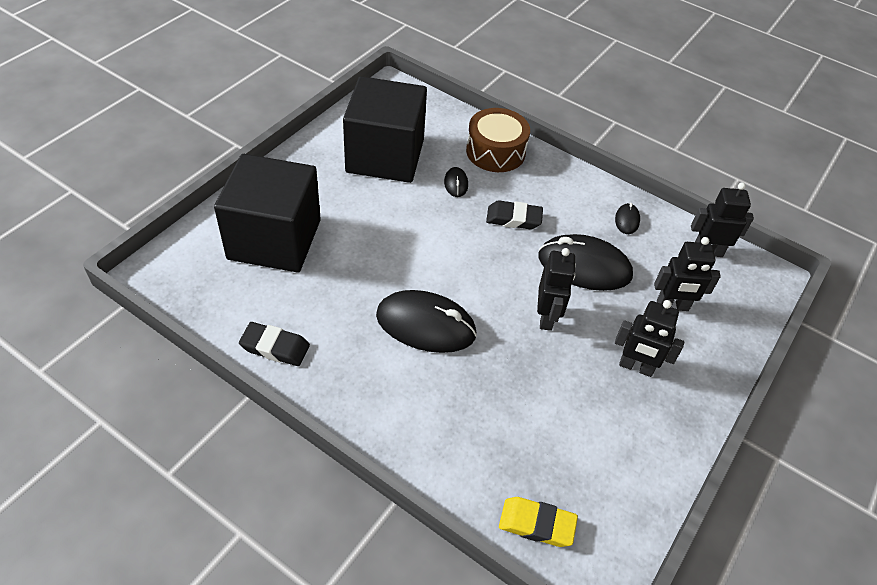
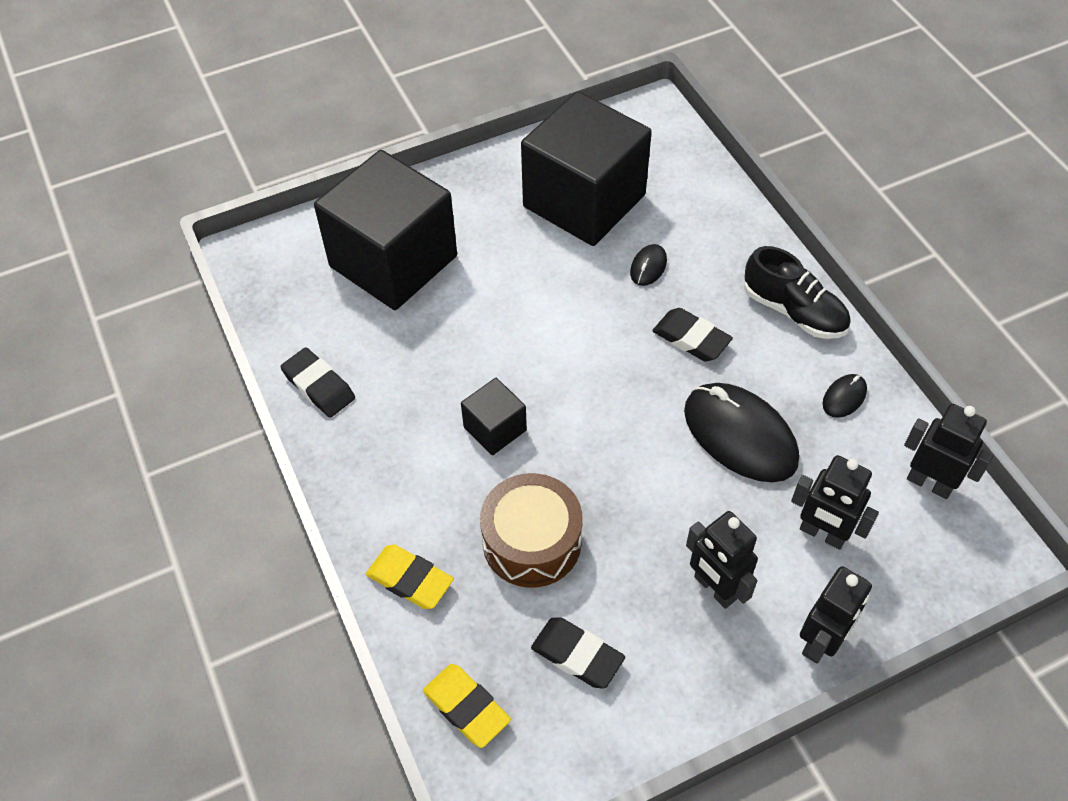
camera: 35 degrees right, 5 degrees up
(426, 325) = (495, 428): black mouse -> black cube
(436, 455) = (410, 580): none -> yellow eraser
(495, 151) = (729, 241): brown drum -> brown drum (532, 542)
(546, 317) = (645, 479): black robot -> black robot (821, 641)
(563, 180) = (794, 311): none -> black shoe
(584, 451) = (577, 655): none -> black eraser

